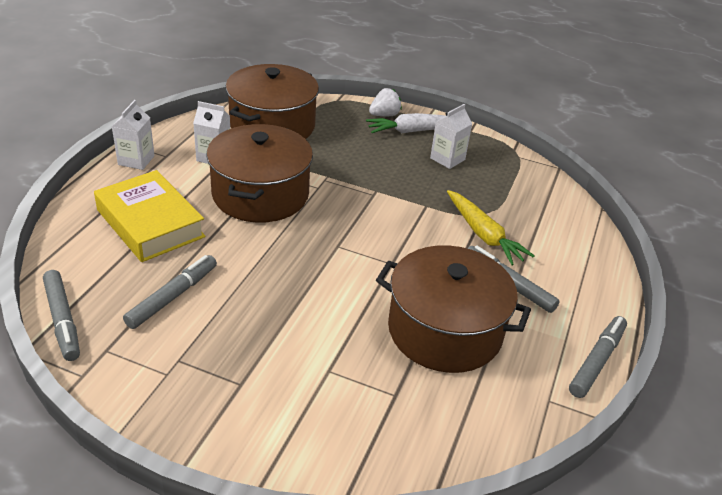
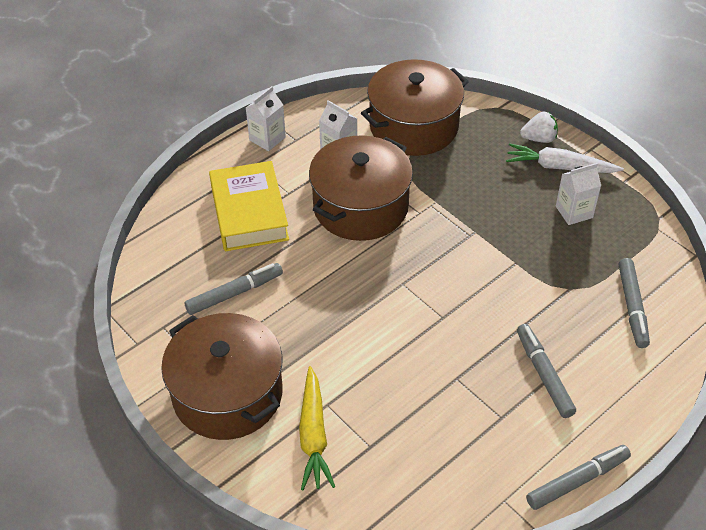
camera: 30 degrees right, 10 degrees up
(62, 320) = (142, 289): grey marker -> grey marker (632, 307)
(445, 330) = (450, 402): brown pot -> brown pot (227, 394)
(483, 235) = (554, 313): yellow carrot -> yellow carrot (313, 435)

